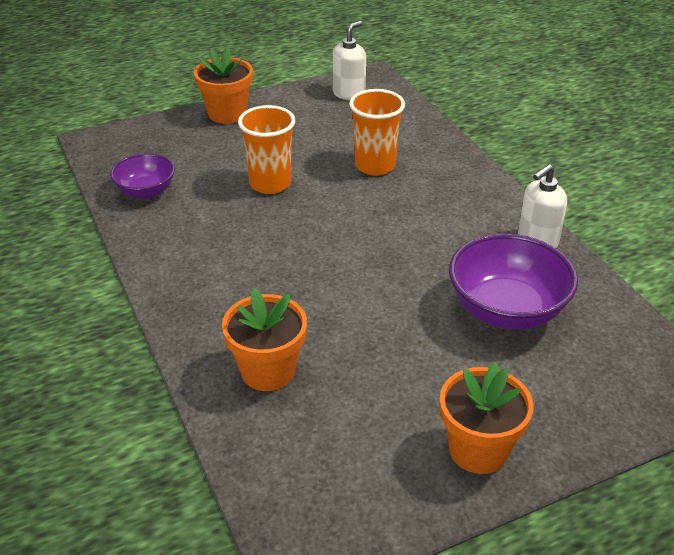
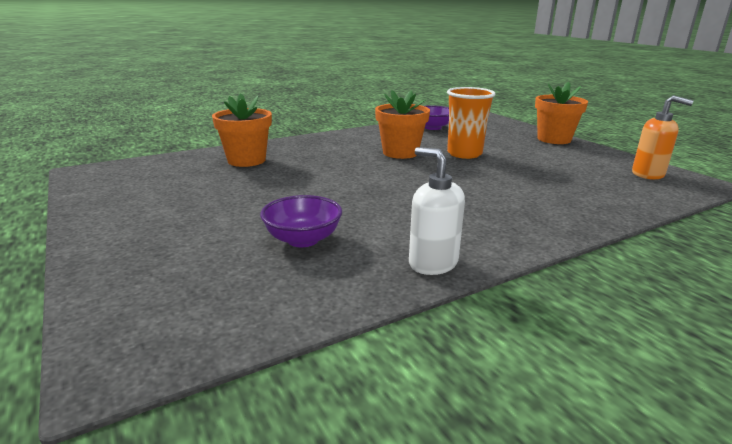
camera: 85 degrees right, 15 degrees down
(349, 93) = (648, 174): white soap dispenser -> orange soap dispenser
(375, 165) = (523, 185): orange cup -> none
(478, 450) = (126, 221): orange flower pot -> orange flower pot (400, 153)
(506, 310) = (303, 239): purple bowl -> purple bowl, size x0.60

